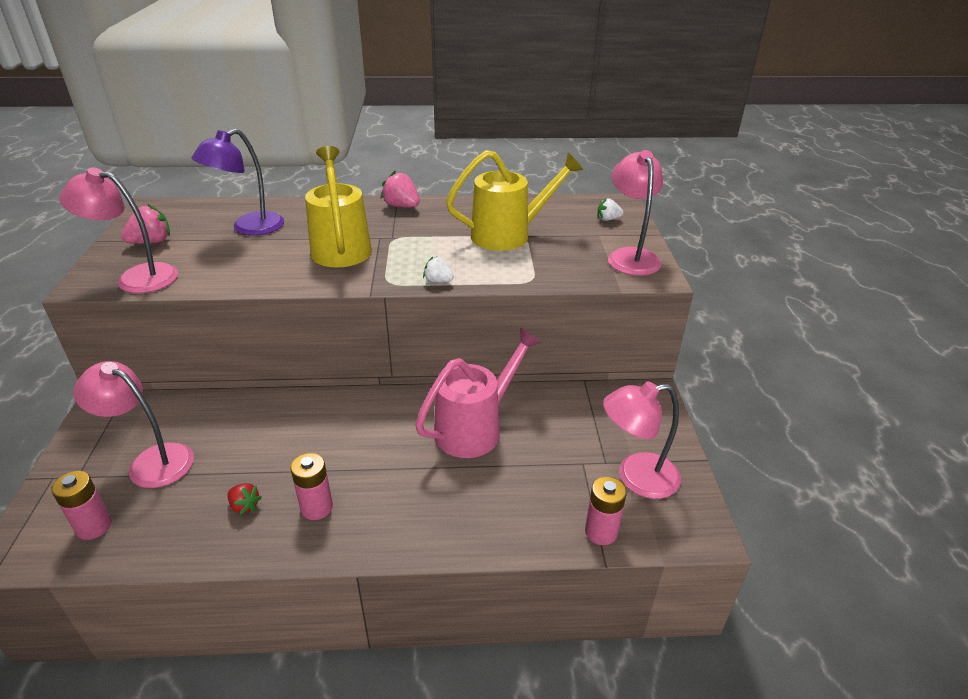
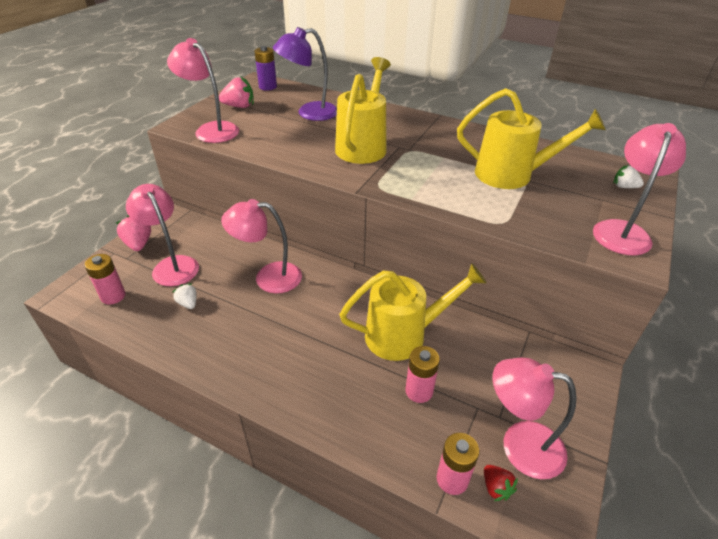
camera: 30 degrees right, 5 degrees up
(170, 211) = (268, 87): none -> purple battery
(244, 506) = (204, 323): red strawberry -> red strawberry (496, 488)
(288, 429) = (268, 277): none -> pink lamp
(316, 508) = (247, 346): pink battery -> pink battery (419, 391)
(401, 206) = (436, 125): pink strawberry -> pink strawberry (138, 244)
(438, 281) = (418, 197): white strawberry -> white strawberry (188, 303)
(475, 428) = (404, 335): pink watering can -> yellow watering can

